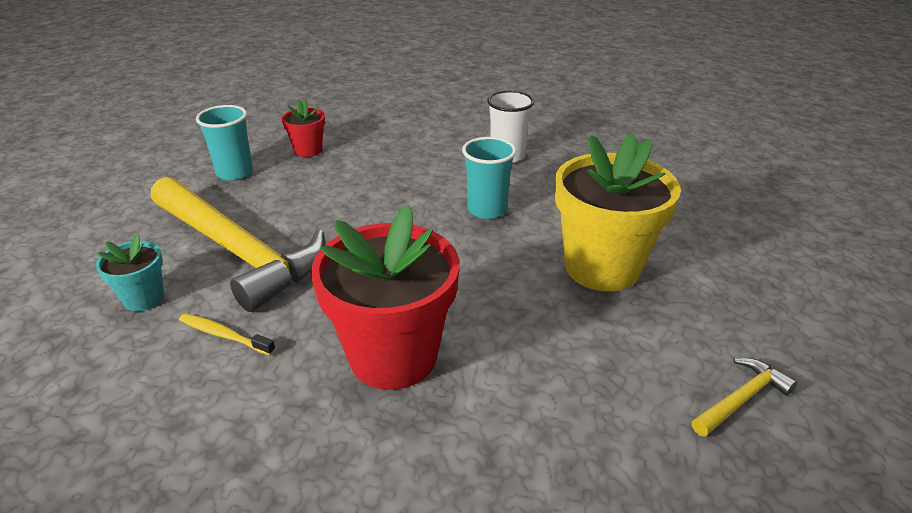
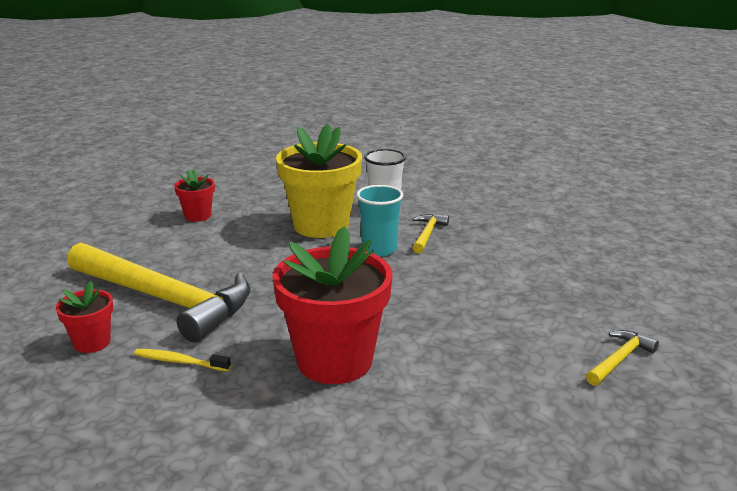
camera: 10 degrees left, 10 degrees down
(144, 298) = (92, 342): turquoise flower pot -> red flower pot
(235, 172) = (134, 239): turquoise cup -> none
(546, 195) = (428, 234): none -> yellow hammer
(602, 267) = (489, 283): yellow flower pot -> yellow flower pot (321, 225)

